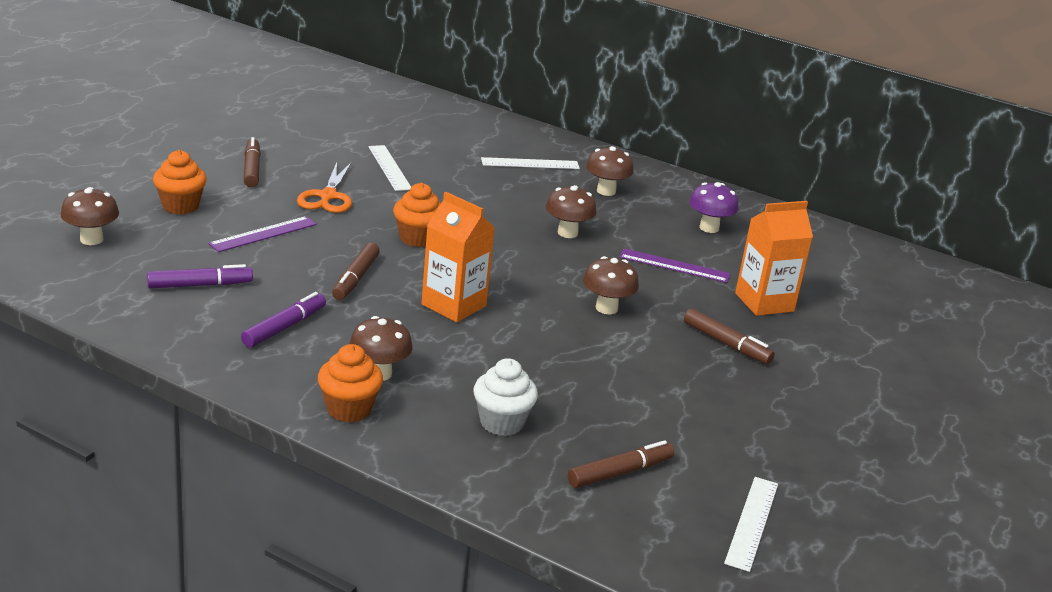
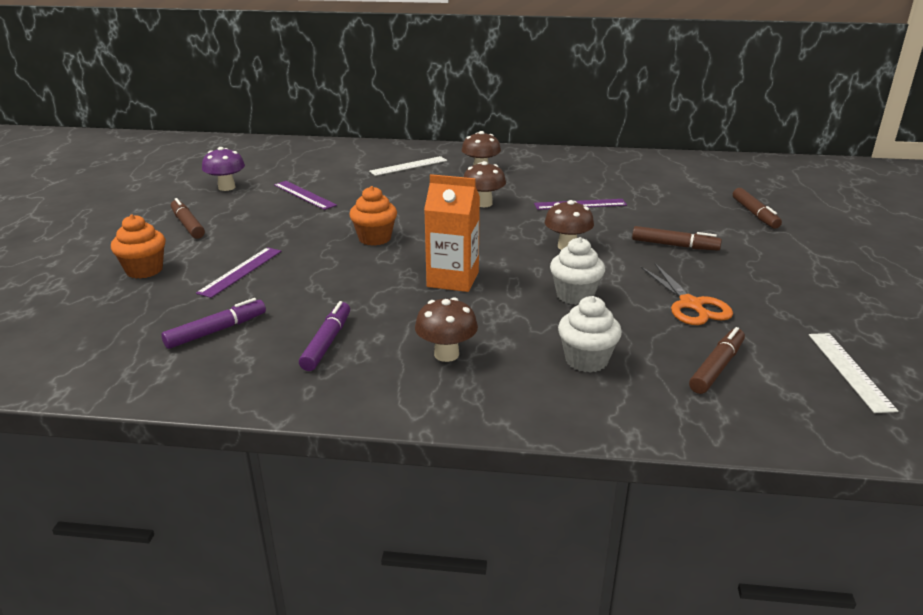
camera: 20 degrees left, 0 degrees up
(91, 239) = (75, 323): brown mushroom -> none
(328, 196) = (272, 228): orange scissors -> orange scissors (690, 304)
(349, 409) = (450, 395): orange cupcake -> none
(355, 278) = (353, 283): brown marker -> brown marker (755, 214)
(389, 167) = (304, 195): white ruler -> purple ruler
(558, 360) = (575, 295): none -> white cupcake
(709, 228) = (574, 174): purple mushroom -> purple mushroom (226, 187)
(764, 302) = (665, 211): orange carton -> none

